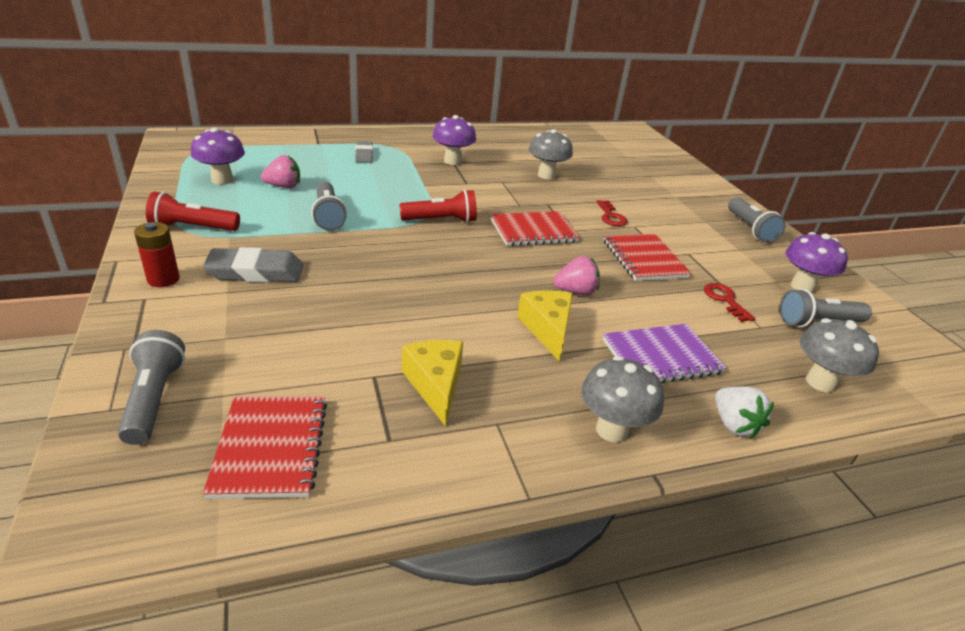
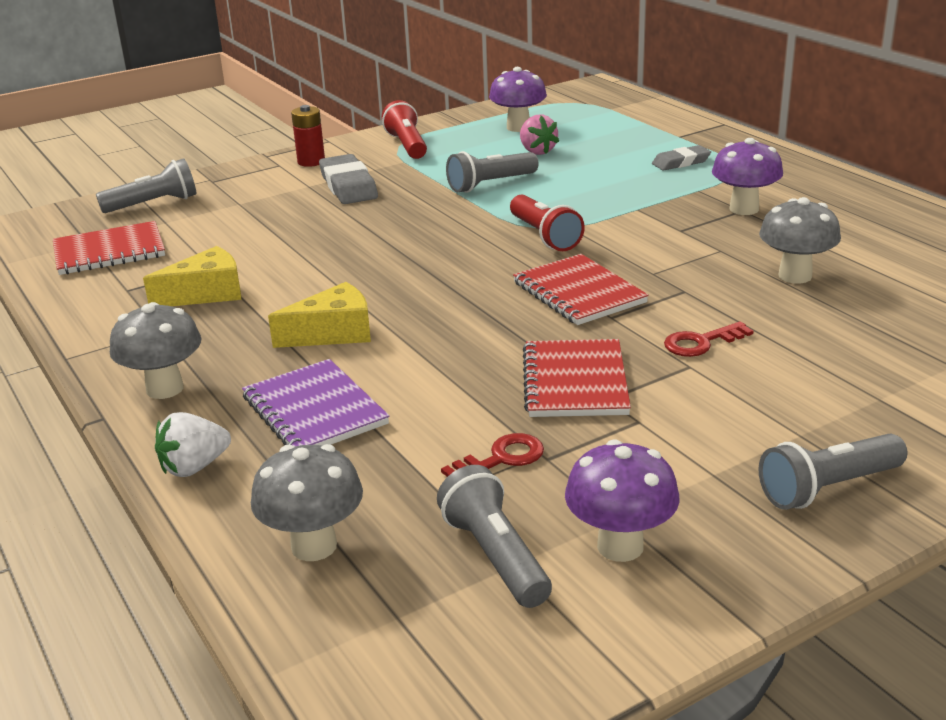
camera: 80 degrees right, 5 degrees down
(575, 291) = (434, 340): pink strawberry -> none
(644, 259) = (575, 382): red notebook -> red notebook turned 60 degrees counterclockwise

